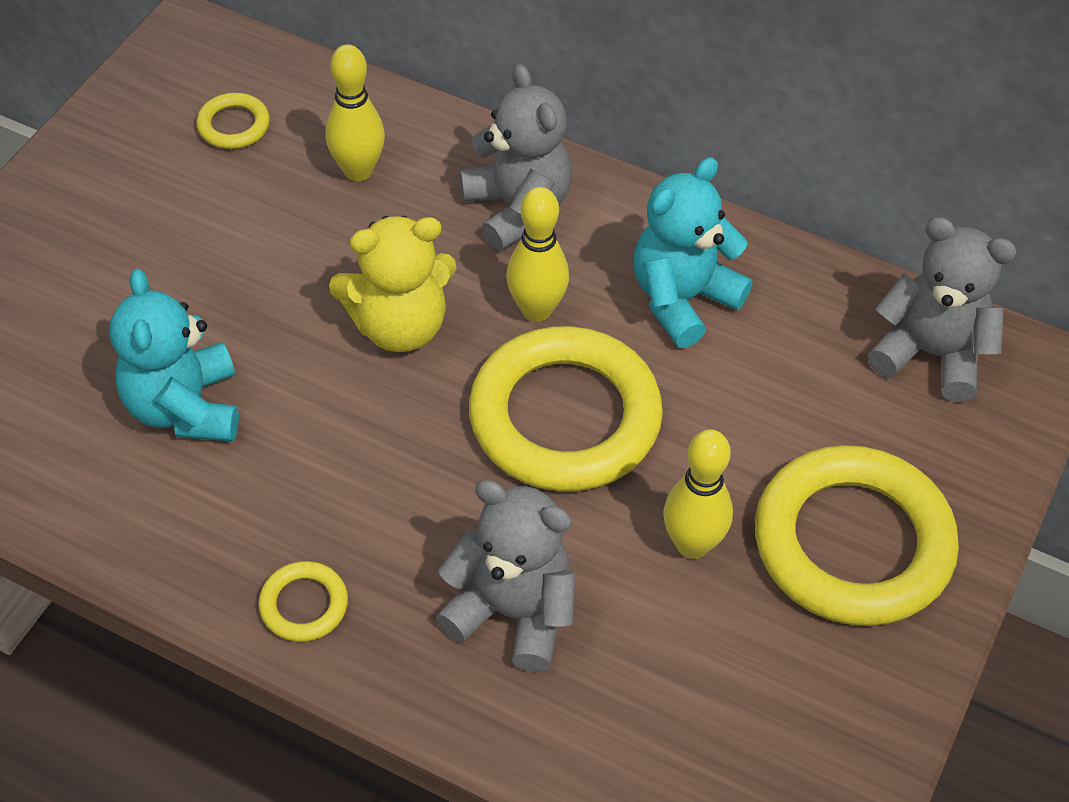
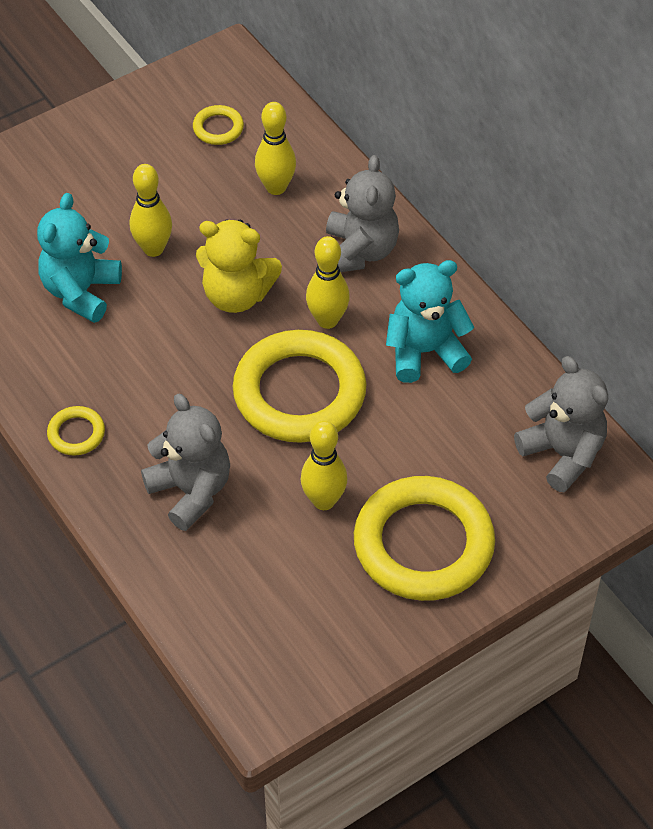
camera: 30 degrees right, 0 degrees up
(248, 310) = (153, 249): none -> yellow bowling pin

